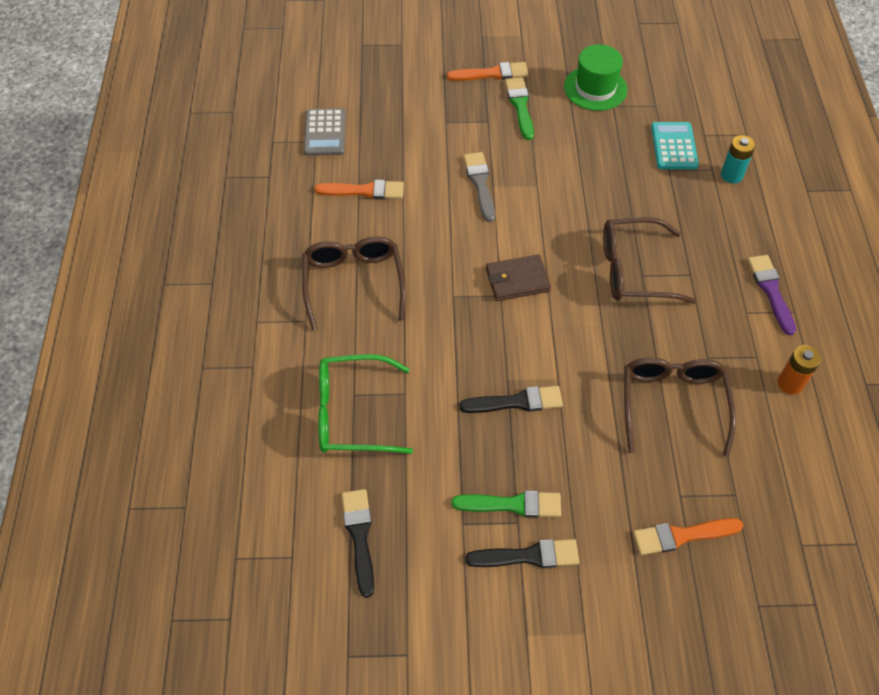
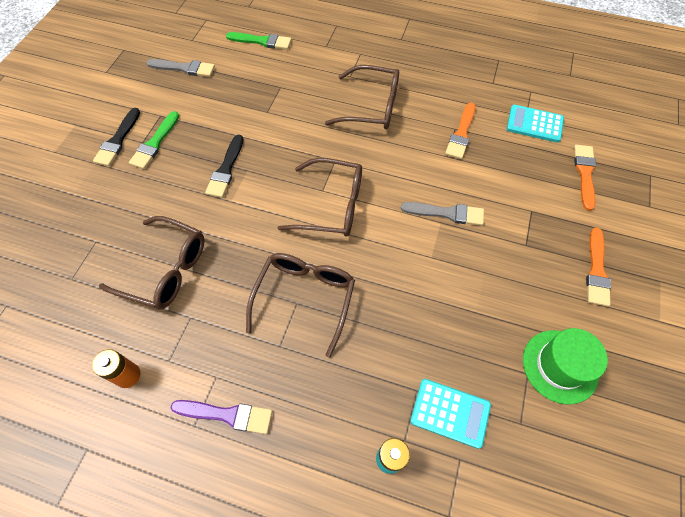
camera: 110 degrees right, 5 degrees up
(325, 133) = (534, 124): grey calculator -> turquoise calculator
(352, 413) = (266, 83): green glasses -> none
(359, 536) = (184, 68): black brush -> grey brush
(517, 280) = (332, 206): brown wallet -> brown glasses
(520, 106) = (543, 280): green brush -> green brush (262, 41)
(682, 536) = (69, 229): orange brush -> orange brush (584, 174)

